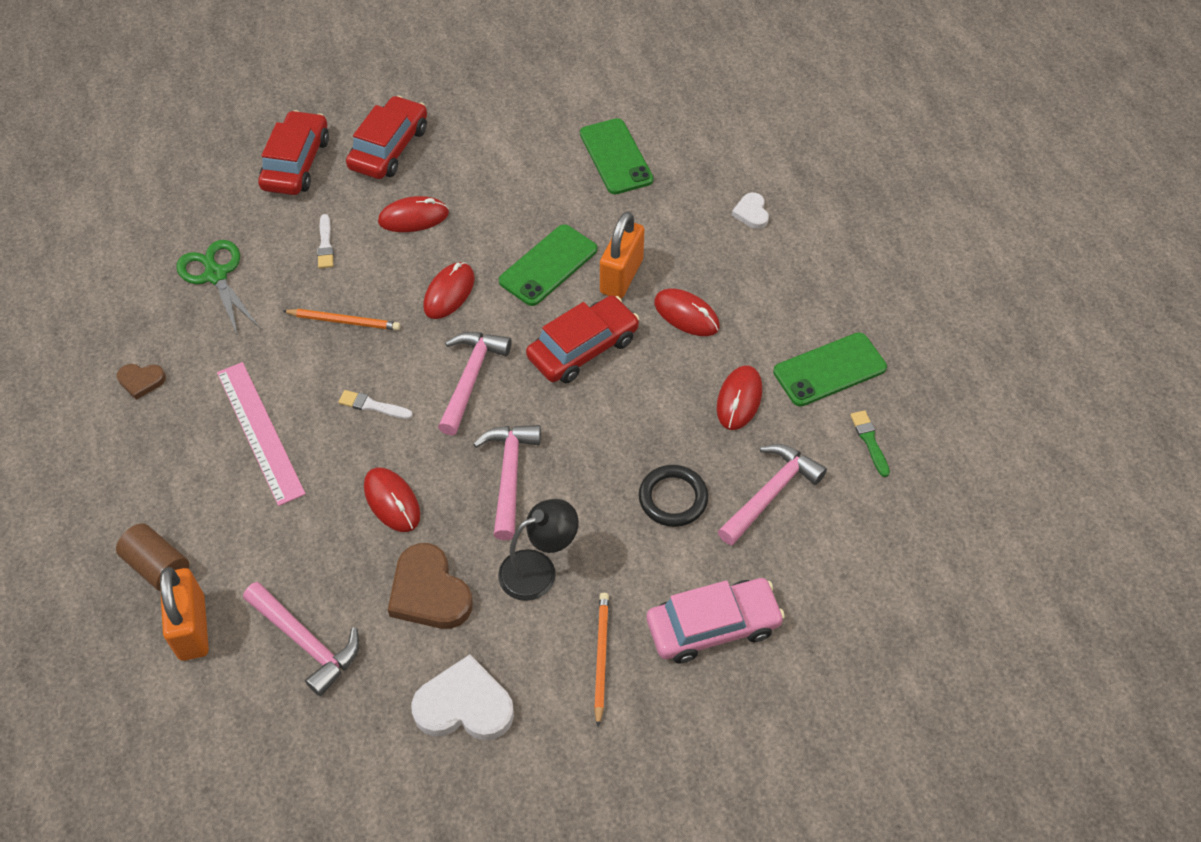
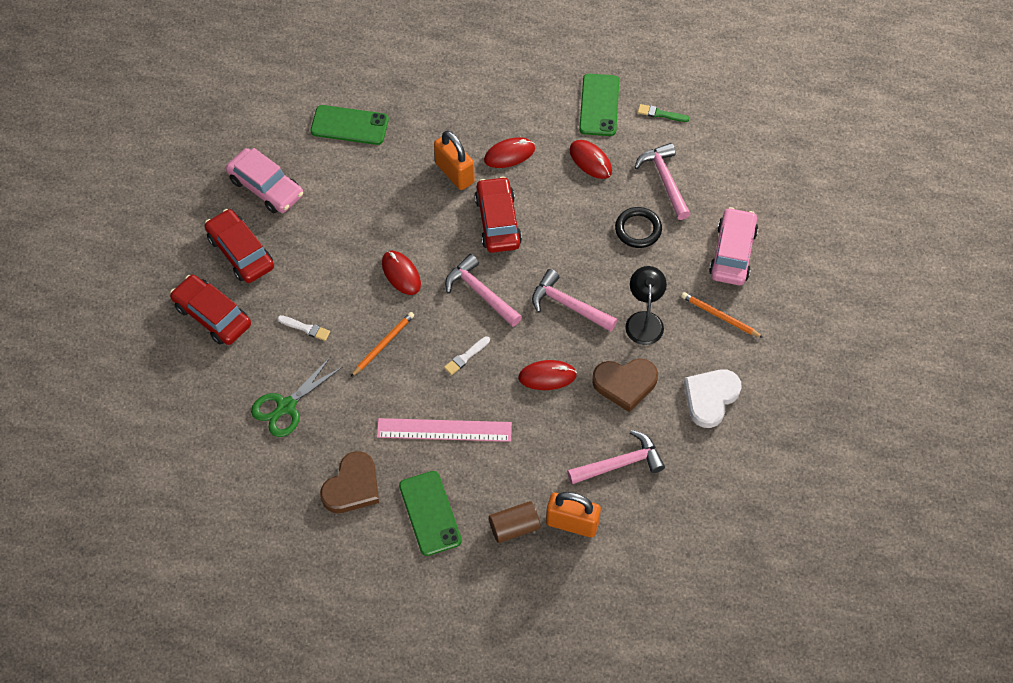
camera: 60 degrees left, 5 degrees up
(141, 381) = (352, 486): brown heart -> brown heart, size x1.85
(216, 275) = (286, 406): green scissors -> green scissors turned 45 degrees counterclockwise
(413, 217) = (319, 265): red mouse -> none
(485, 129) = (266, 187): none -> pink car
(548, 265) = (417, 208): green phone -> green phone (430, 513)
(751, 213) = (452, 78): white heart -> none

